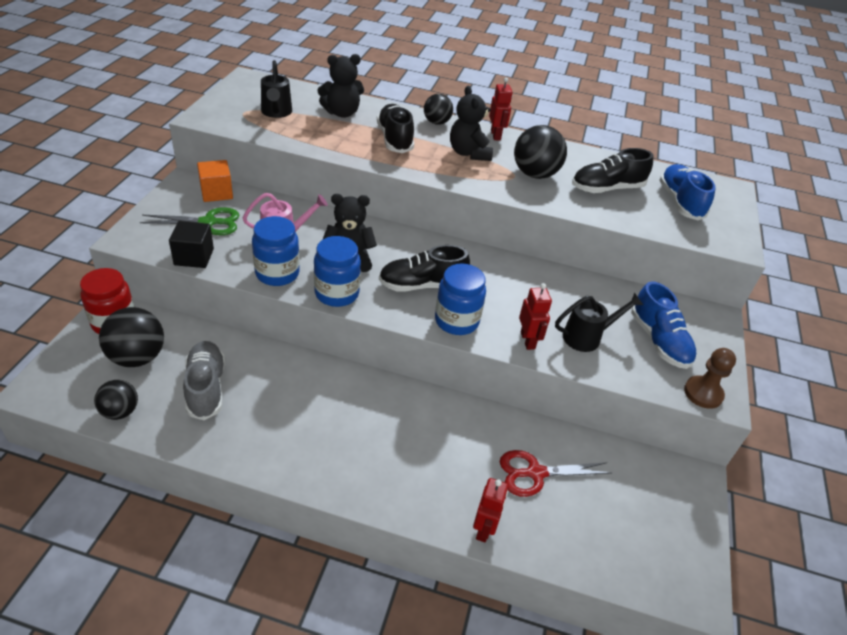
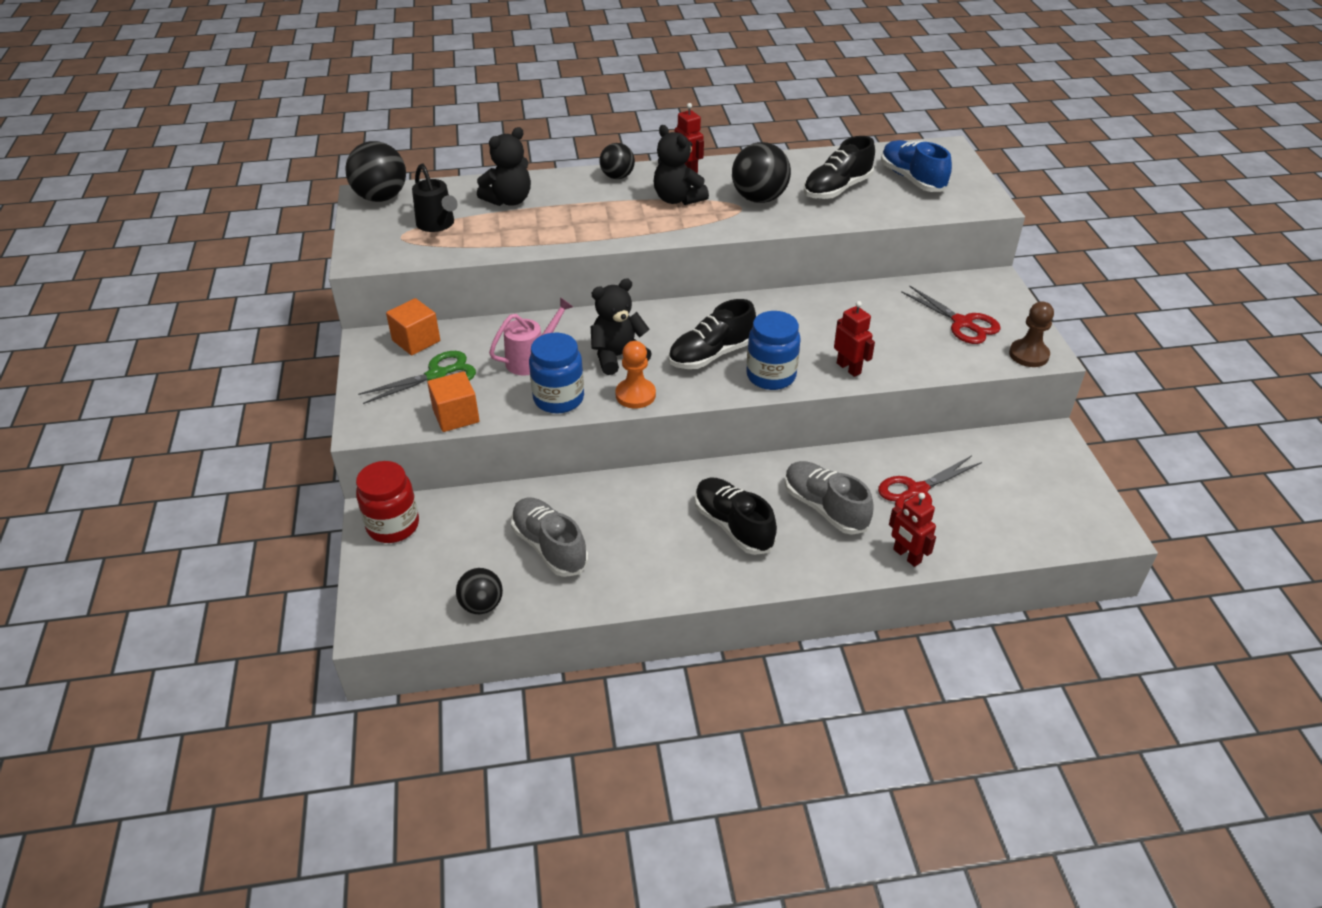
camera: 20 degrees left, 0 degrees up
(137, 357) = (451, 548): black ball -> black ball (381, 197)
(194, 257) = (456, 416): black cube -> orange cube
(337, 293) = (635, 395): blue jar -> orange pawn
(395, 139) = (590, 210): black shoe -> black shoe (733, 526)
(444, 452) = (824, 508): none -> grey shoe
(484, 529) = (906, 556): red robot -> red robot turned 150 degrees clockwise
(587, 337) = (898, 344): black watering can -> none
(659, 341) = (962, 323): blue shoe -> red scissors

